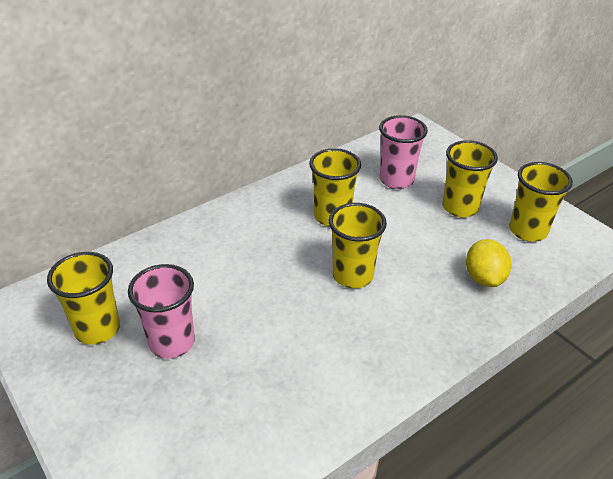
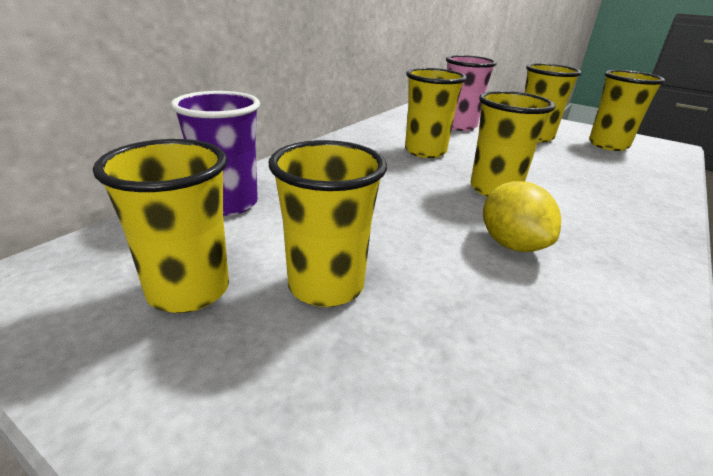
camera: 20 degrees left, 10 degrees down
(147, 258) = (228, 204): none -> purple cup
(172, 342) = (326, 286): pink cup -> yellow cup
(484, 278) = (618, 176): yellow lemon -> yellow lemon (511, 244)

